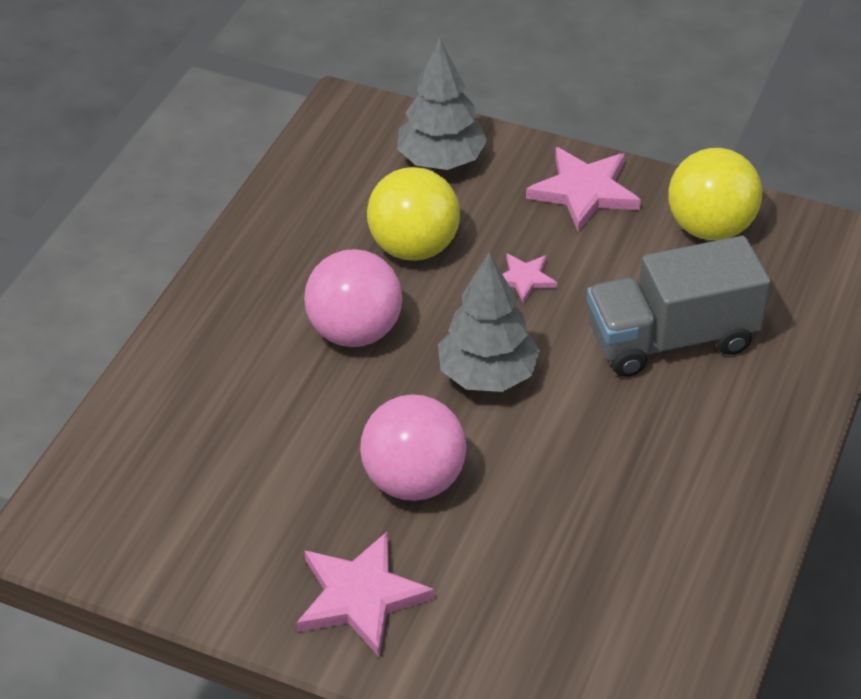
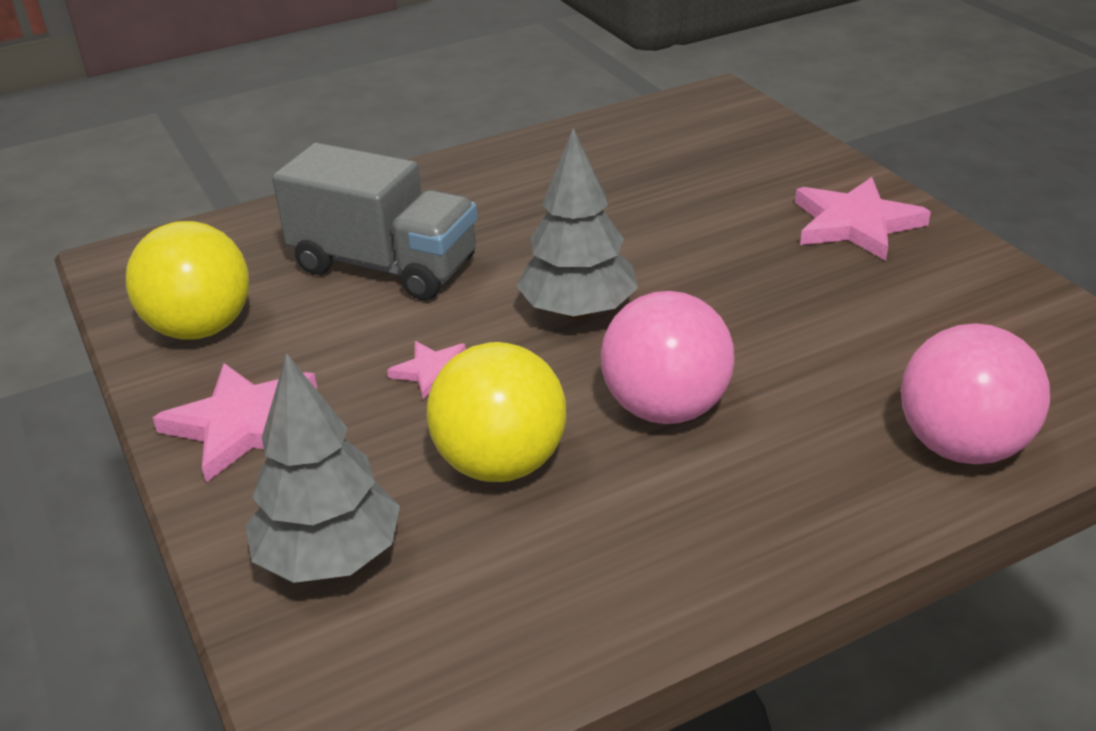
camera: 140 degrees left, 10 degrees down
(414, 480) = (735, 270): pink ball -> pink ball (962, 446)

